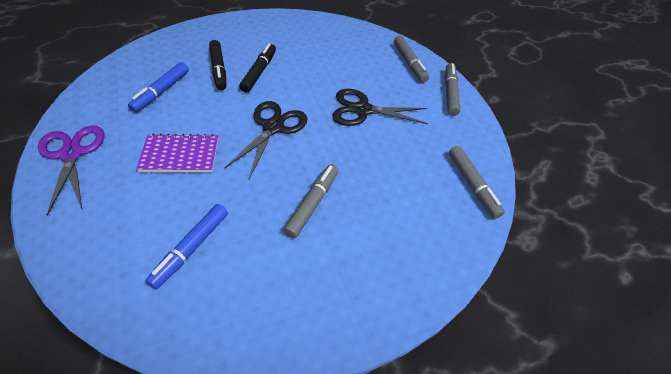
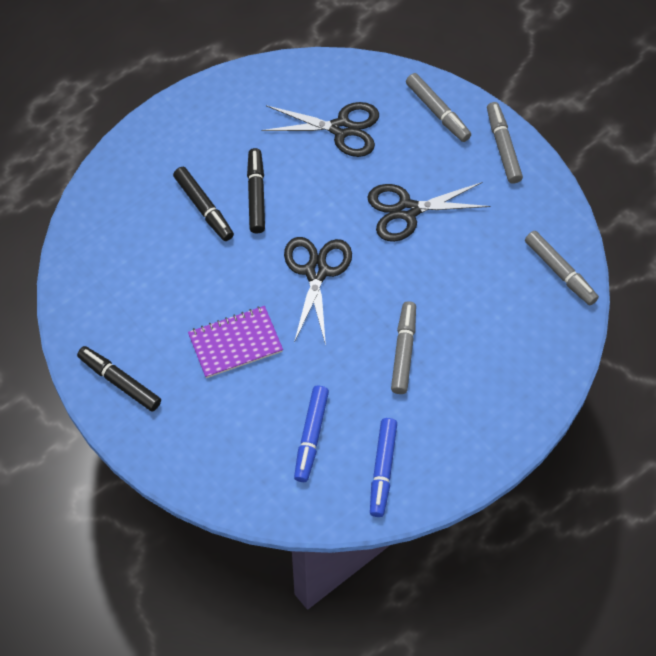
camera: 15 degrees left, 10 degrees up
(72, 154) = (120, 382): purple scissors -> black marker
(161, 91) = (157, 266): blue marker -> blue marker (383, 470)
(338, 55) = (341, 129): none -> black scissors

